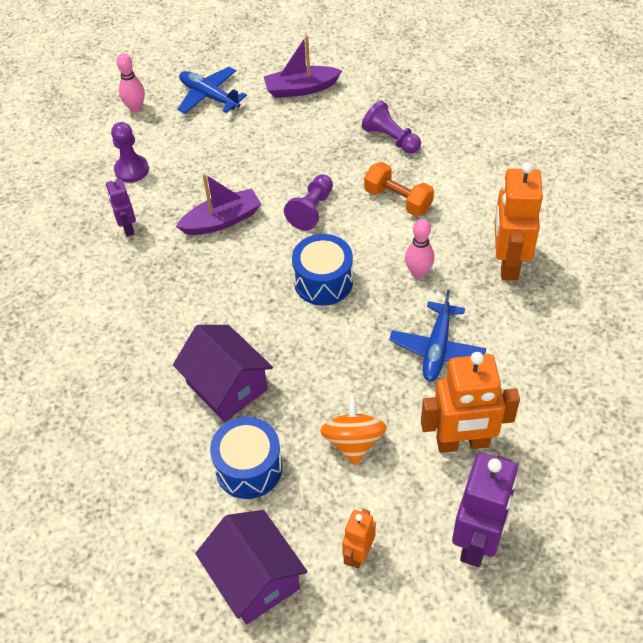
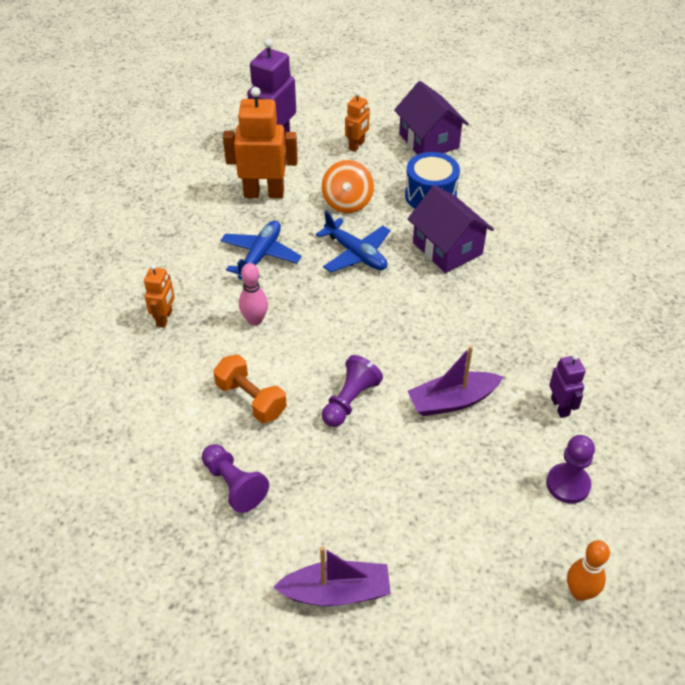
camera: 175 degrees left, 5 degrees down
(135, 108) = (580, 592): pink bowling pin -> orange bowling pin
(209, 96) = (472, 598): blue plane -> blue plane (356, 254)
(323, 281) = (350, 323): blue drum -> none
(508, 263) = (165, 318): orange robot -> orange robot, size x0.54

